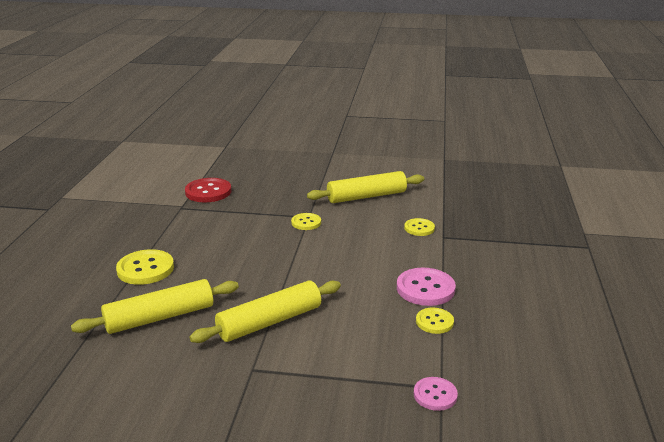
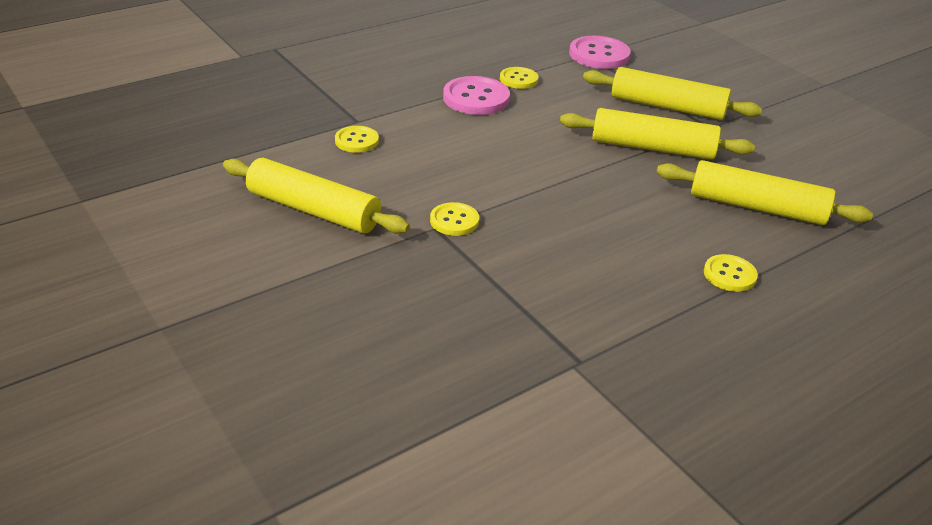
camera: 135 degrees left, 10 degrees up
(145, 269) = (729, 275): yellow button -> yellow button, size x0.60
(208, 192) = (497, 371): red button -> none
(305, 369) = (667, 107): none -> yellow rolling pin
(435, 395) = (599, 55): pink button -> pink button, size x1.66

